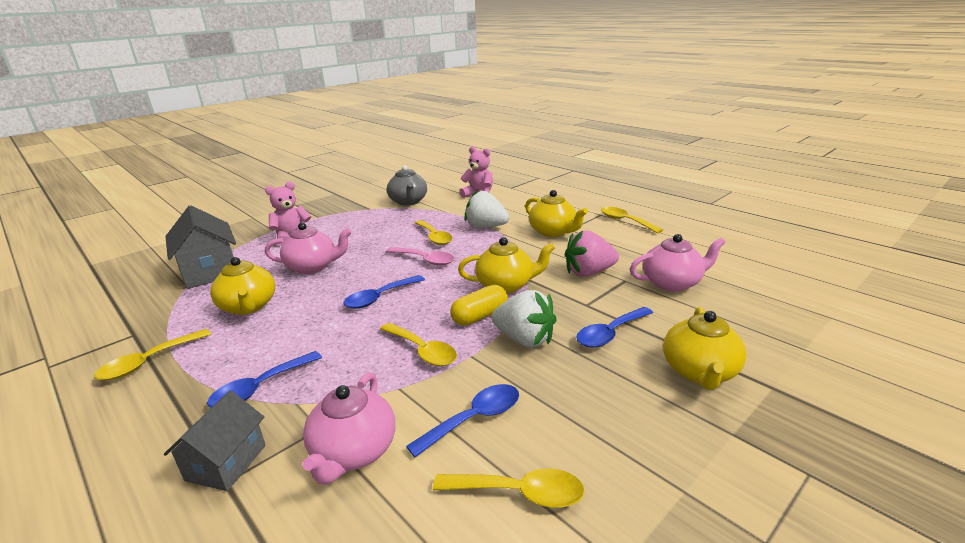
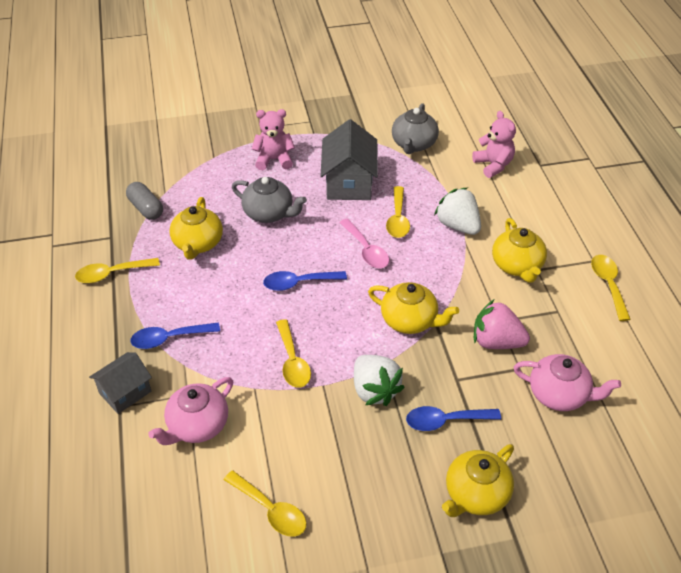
camera: 30 degrees right, 20 degrees up
(169, 302) = (146, 208): none -> grey capsule
(210, 271) = (188, 180): grey house -> grey house (349, 183)
(312, 267) = (269, 213): pink teapot -> grey teapot
(474, 419) = (284, 442): blue spoon -> none
(480, 316) = (360, 346): yellow capsule -> none

